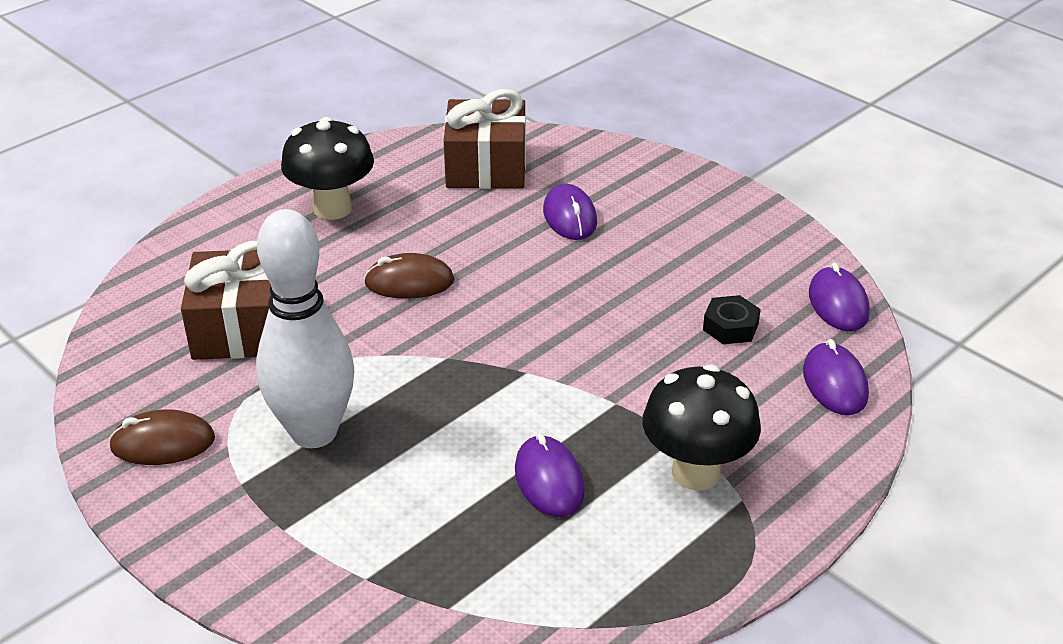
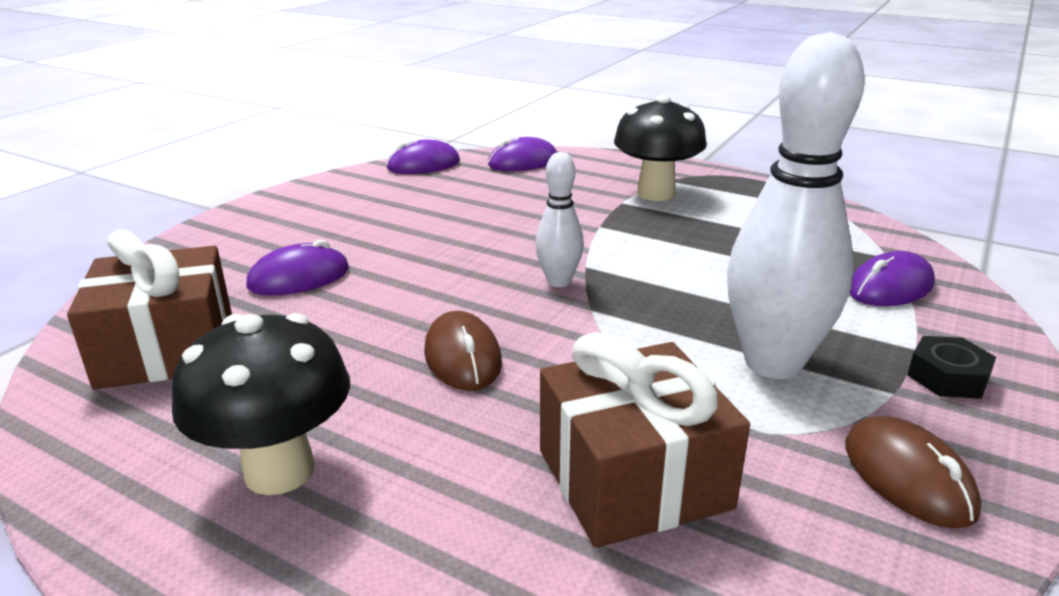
camera: 105 degrees left, 10 degrees down
(502, 349) = (559, 281): none -> white bowling pin
(549, 480) = (716, 239): purple mouse -> purple mouse (890, 287)
(730, 327) = (471, 195): black nut -> black nut (947, 377)

